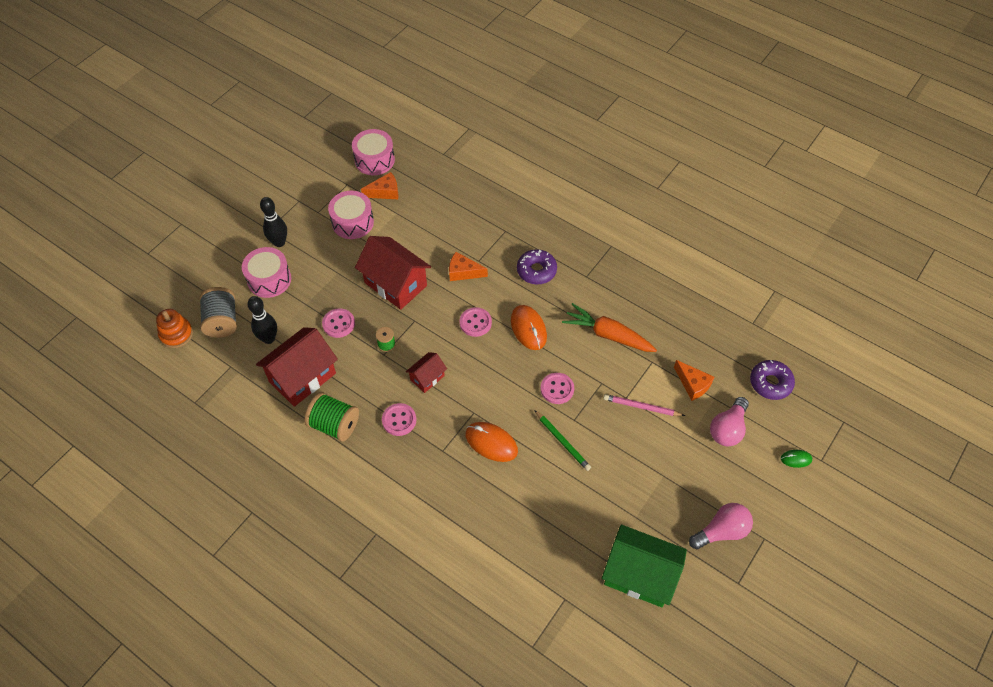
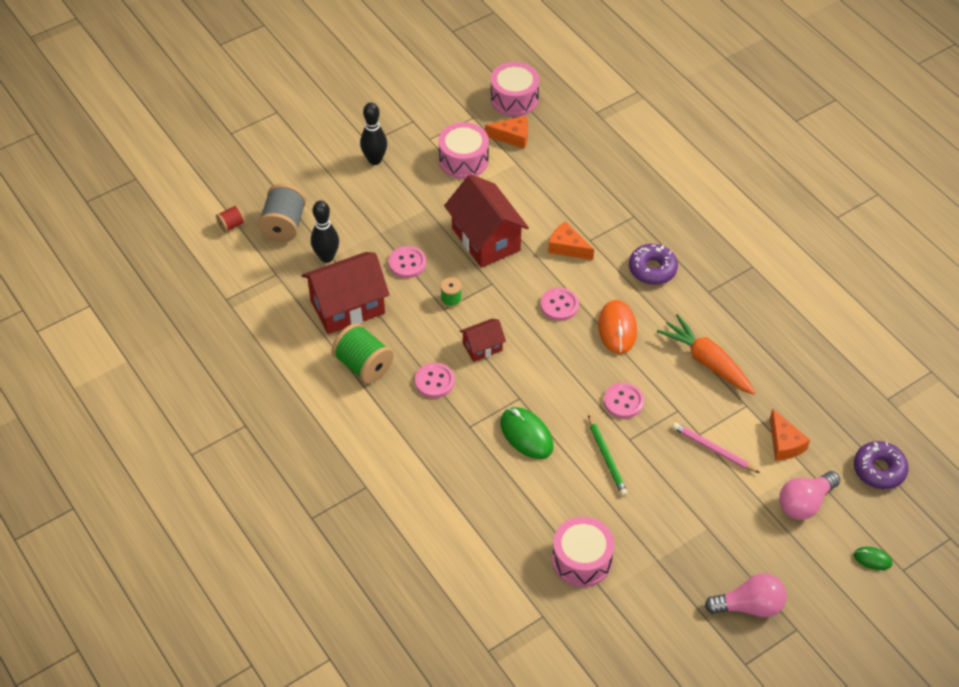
camera: 20 degrees right, 5 degrees down
(176, 334) = (231, 225): orange stacking toy -> red spool
(269, 279) = (349, 196): pink drum -> pink drum (582, 560)
(491, 443) = (526, 435): orange mouse -> green mouse
(639, 575) = (636, 619): green house -> none

